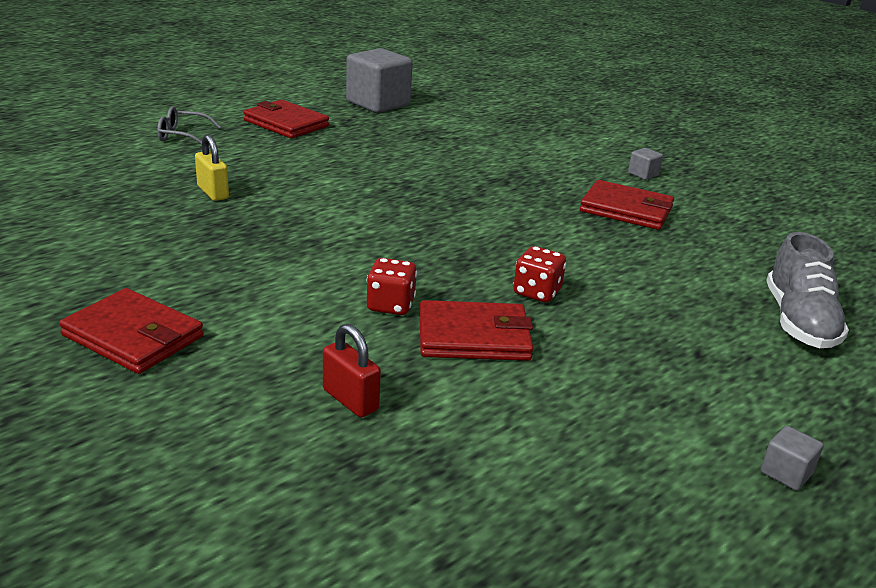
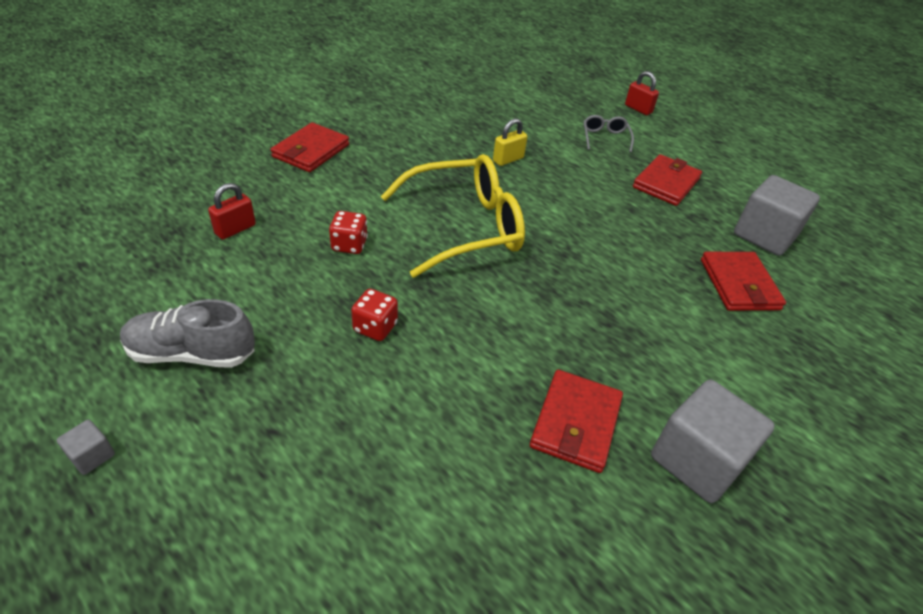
camera: 85 degrees right, 15 degrees up
(121, 109) = (638, 109): none -> red padlock
(356, 230) = (465, 227): none -> yellow glasses
(474, 337) = (305, 286): red wallet -> red wallet (739, 284)
(643, 174) = (697, 460): grey cube -> grey cube, size x2.37
(799, 322) = (327, 547): grey shoe -> grey shoe (192, 353)

